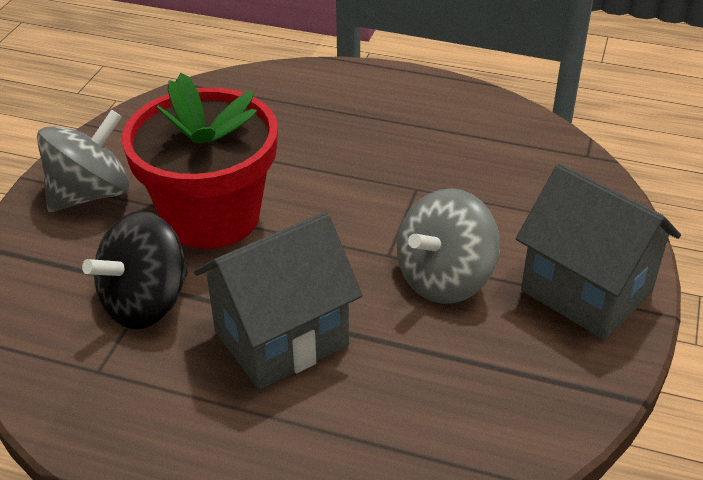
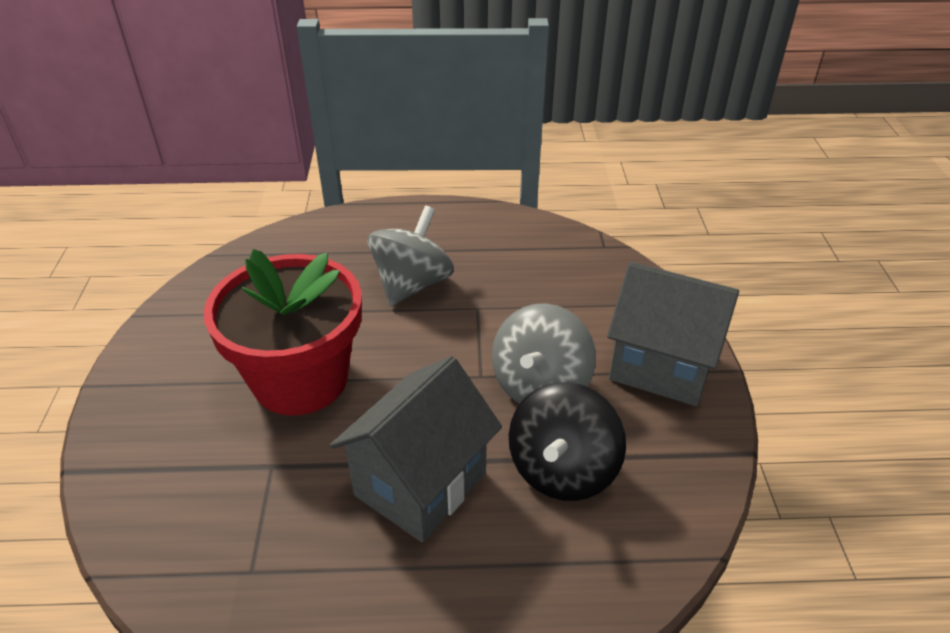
camera: 20 degrees left, 0 degrees up
(90, 194) = (167, 386): grey spinning top -> grey spinning top (412, 284)
(146, 303) = (272, 484): black spinning top -> black spinning top (562, 470)

